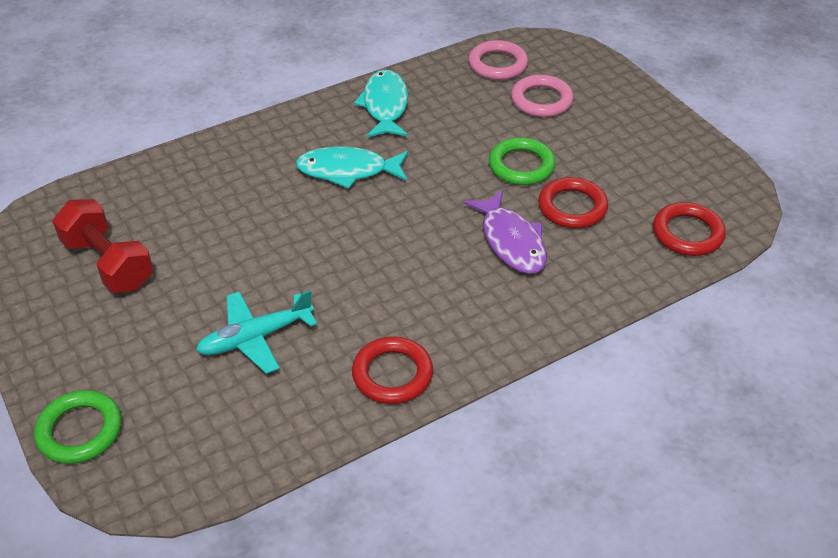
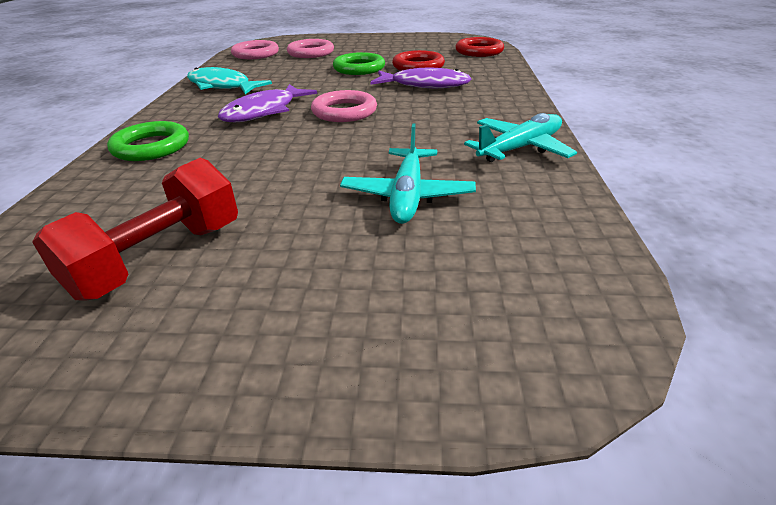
camera: 55 degrees left, 10 degrees down
(80, 430) = (436, 372): green ring -> green ring (151, 147)
(108, 263) = (159, 258): red dumbbell -> red dumbbell turned 45 degrees counterclockwise
(347, 171) = (264, 112): turquoise fish -> purple fish
(389, 220) = (344, 111): none -> pink ring
(392, 374) = (520, 148): red ring -> turquoise plane

